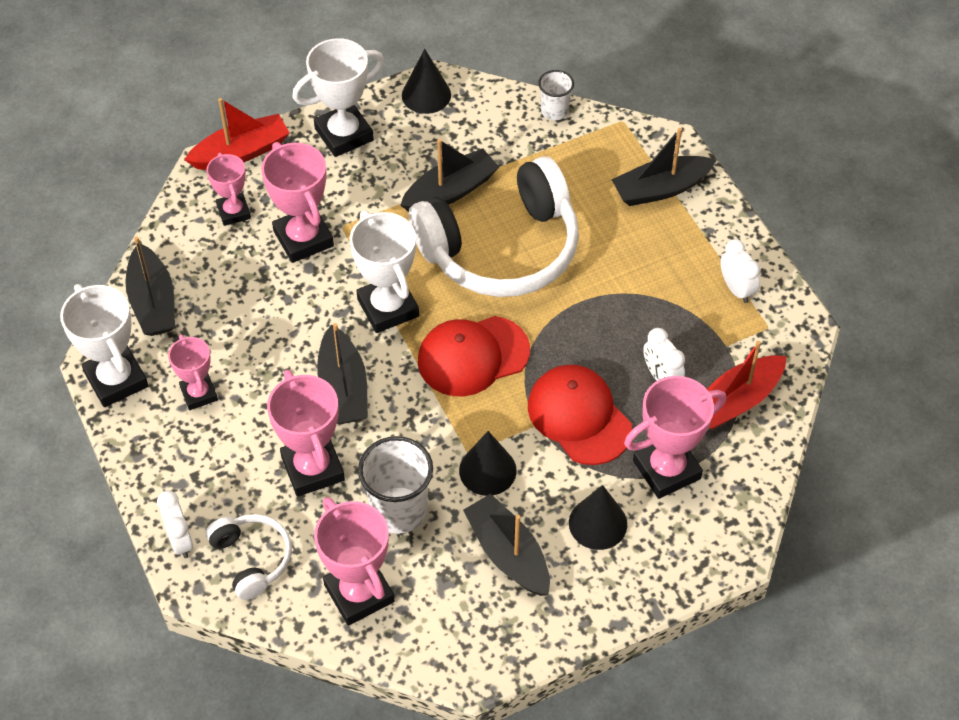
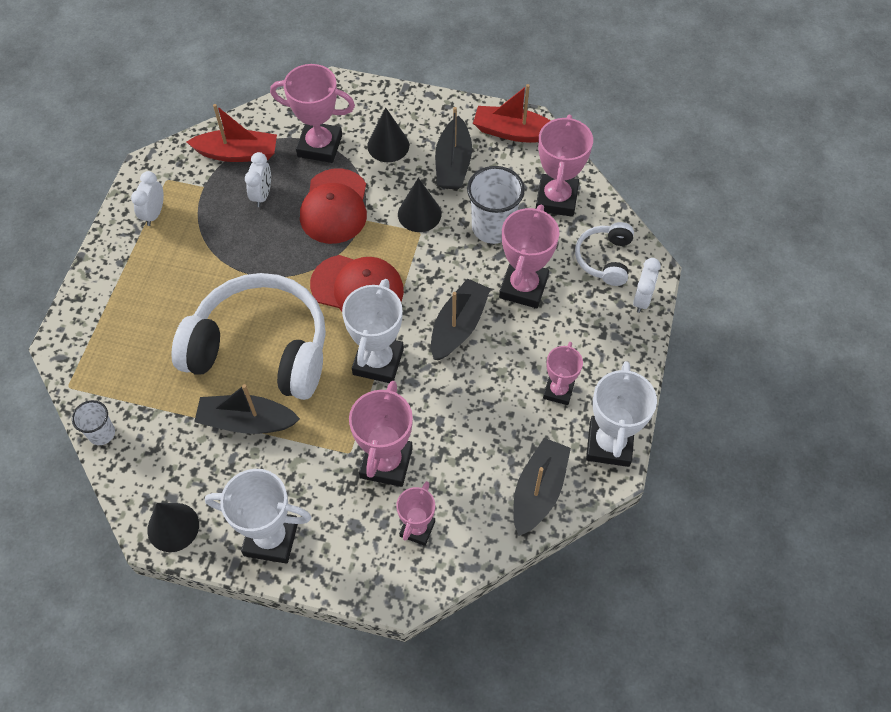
camera: 140 degrees left, 5 degrees up
(241, 152) = (364, 586): red boat -> red boat (513, 132)
(660, 189) = (111, 313): black boat -> none

